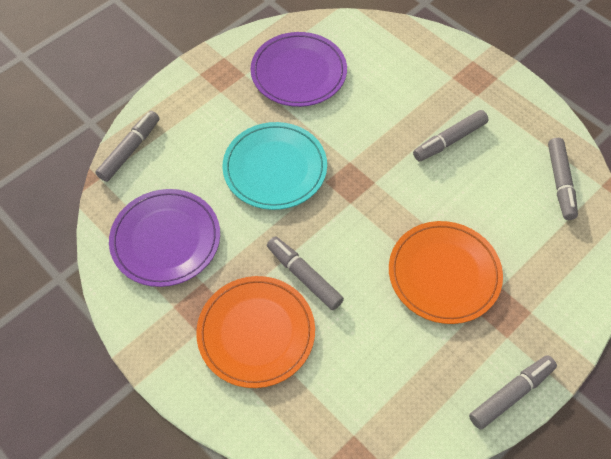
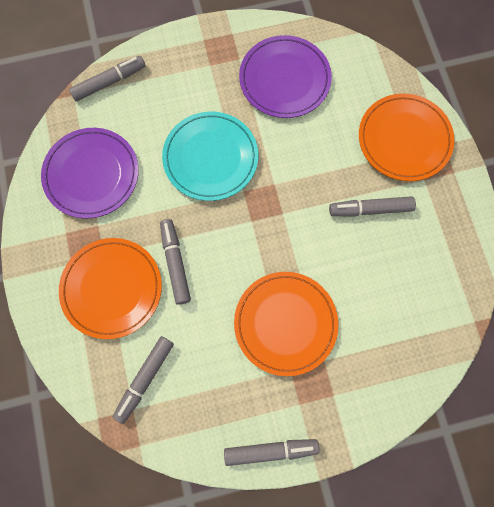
camera: 30 degrees right, 15 degrees up
(437, 72) = (404, 139): none -> orange plate
(560, 182) = (439, 299): grey marker -> grey marker (145, 379)

